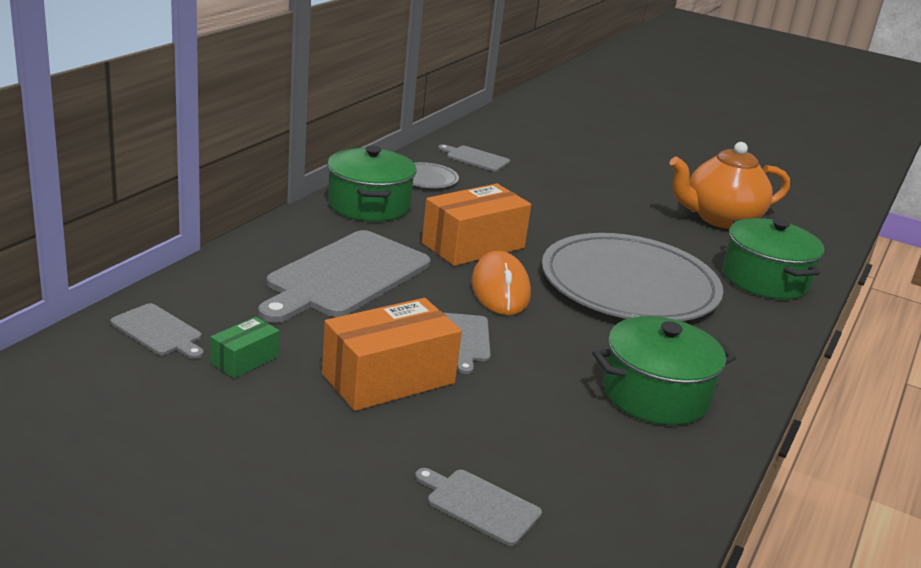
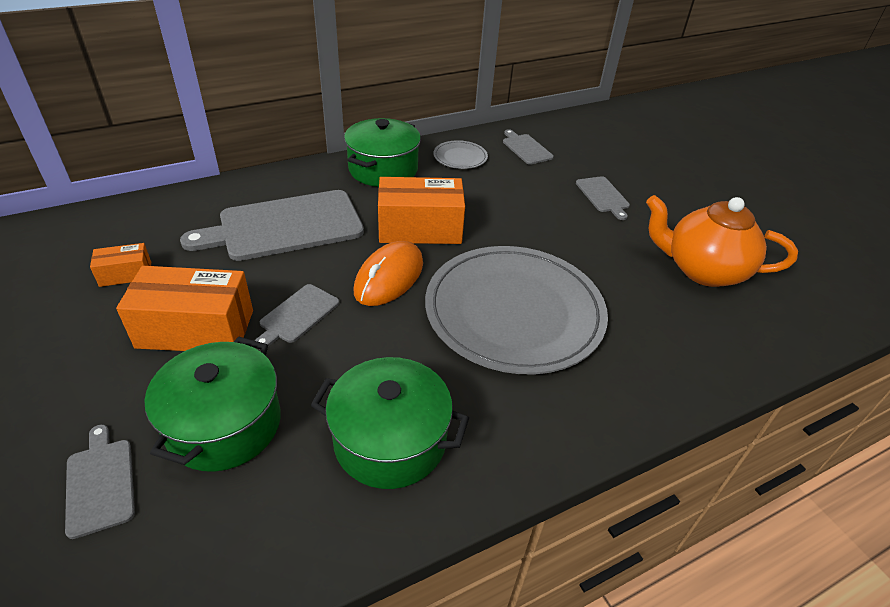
camera: 35 degrees right, 15 degrees up
(158, 331) = (107, 231): grey cutting board -> grey cutting board (603, 196)
(245, 360) = (125, 274): green box -> orange box
(765, 279) = (671, 355): green pot -> green pot (224, 424)

